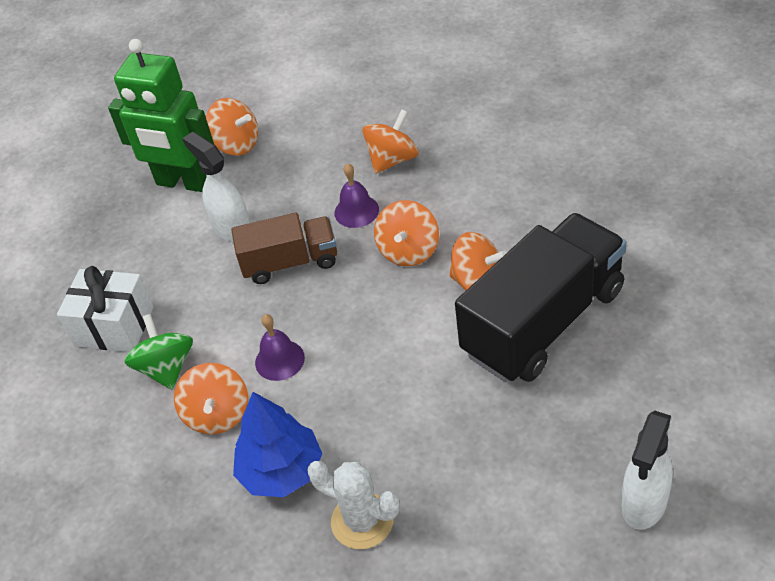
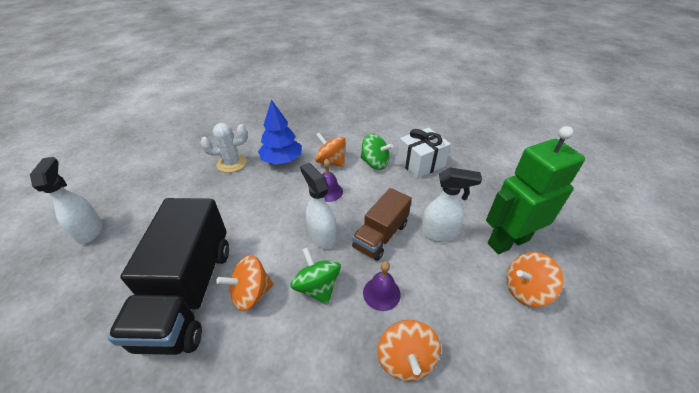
camera: 130 degrees right, 5 degrees down
(352, 301) = (321, 236): none -> white spray bottle
(409, 251) = (317, 287): orange spinning top -> green spinning top

